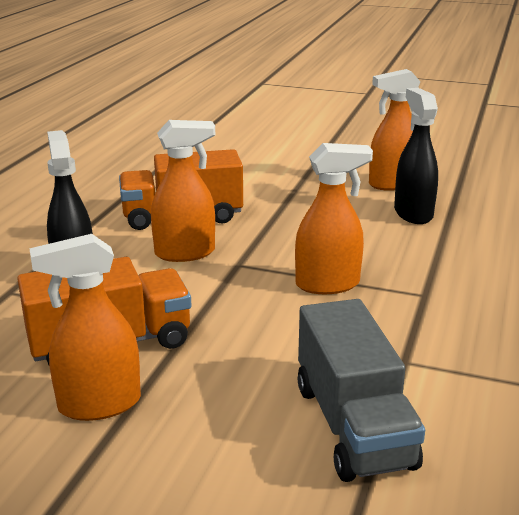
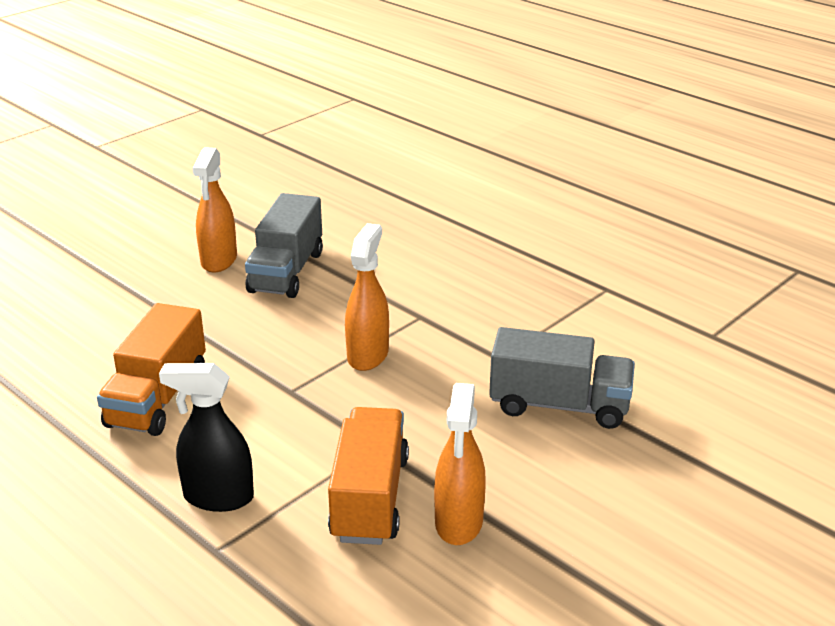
camera: 65 degrees left, 5 degrees up
(185, 253) = (240, 416): orange spray bottle -> none
(413, 213) = (286, 272): black spray bottle -> grey truck

